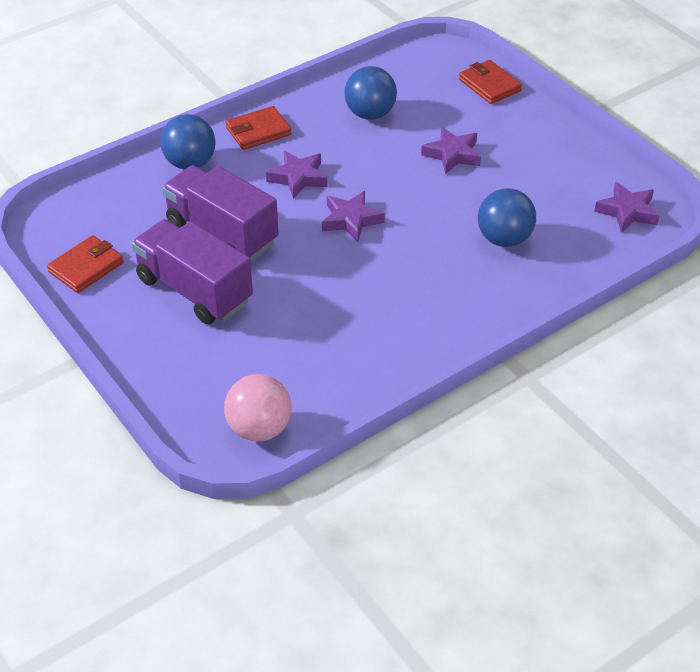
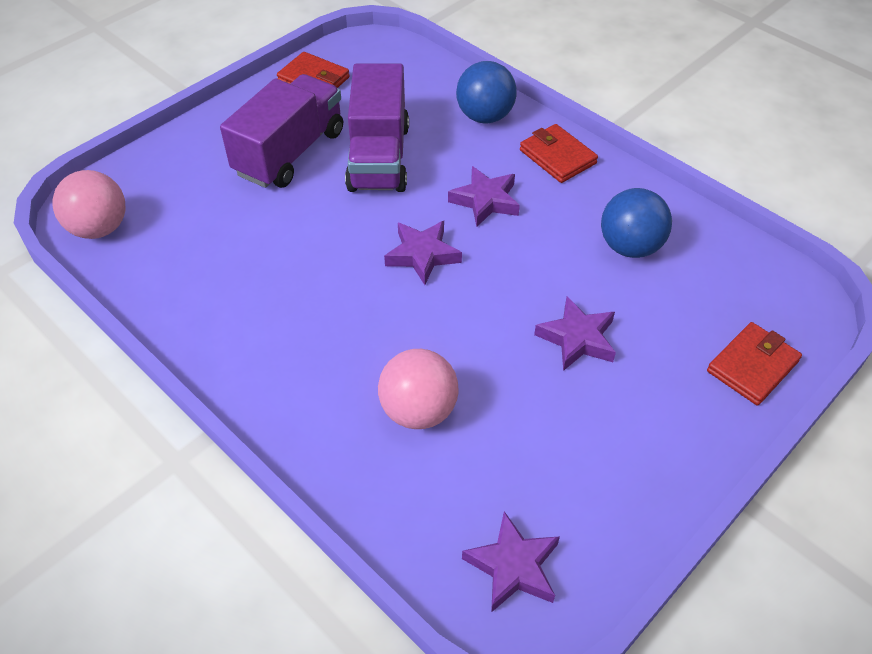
camera: 80 degrees right, 5 degrees up
(222, 233) = (379, 157): purple truck -> purple truck turned 150 degrees clockwise
(504, 239) = (418, 410): blue ball -> pink ball

